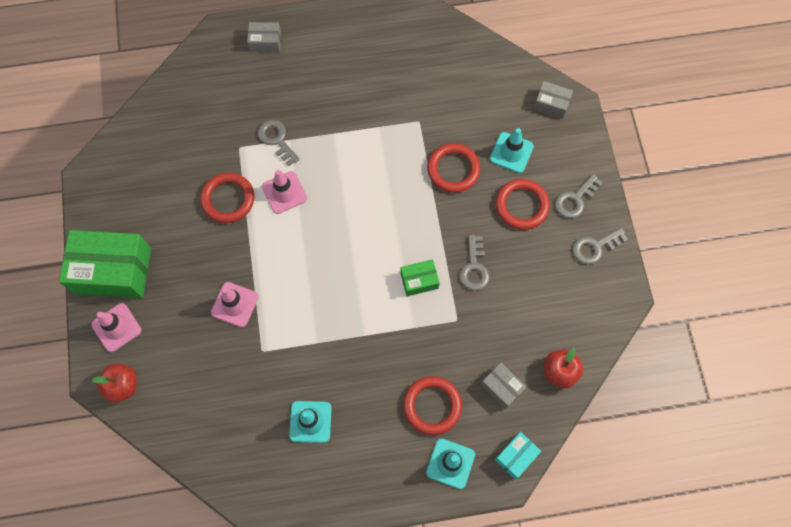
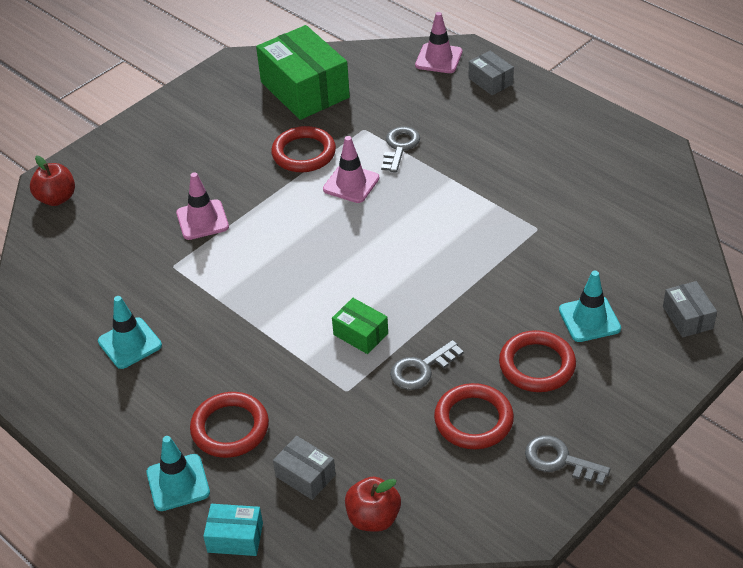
camera: 55 degrees right, 25 degrees down
(113, 271) = (160, 128): green box -> green box (304, 90)
(116, 327) = (109, 162): pink traffic cone -> pink traffic cone (438, 59)
(453, 169) = (514, 286): red ring -> red ring (473, 420)
(502, 387) = (305, 476): grey box -> grey box turned 60 degrees counterclockwise
(575, 199) = (597, 407): grey key -> none

